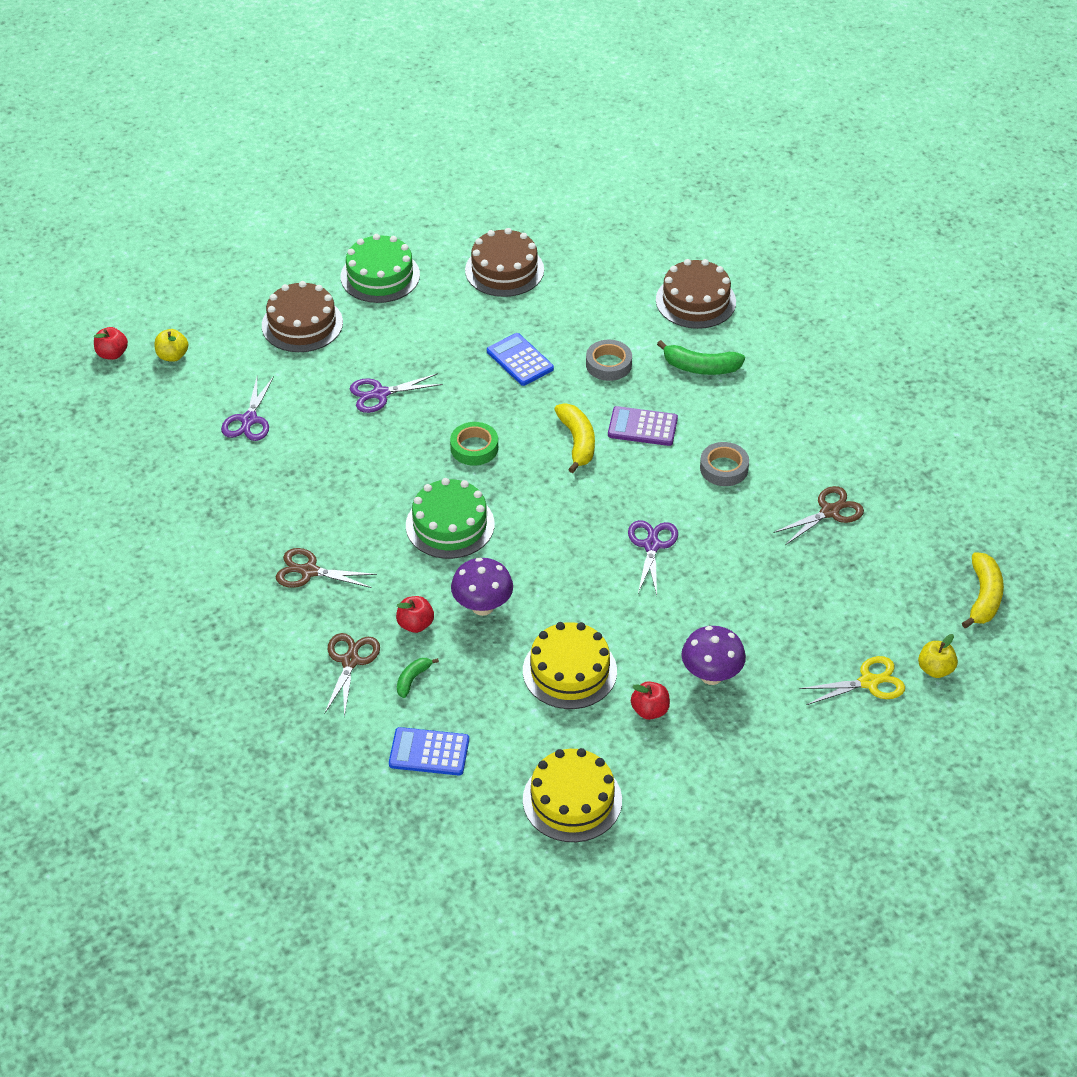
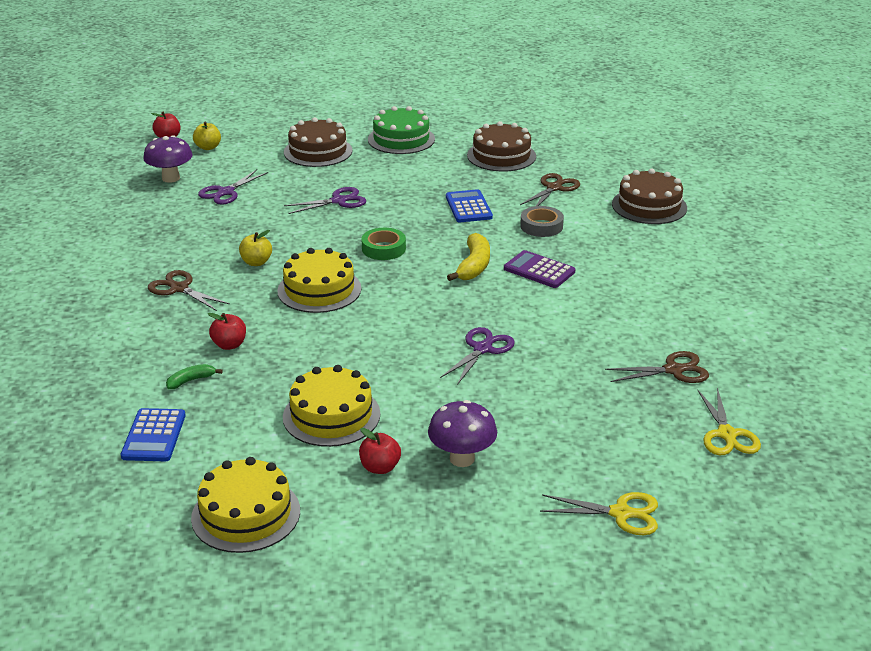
camera: 25 degrees right, 15 degrees down
(350, 661) = (153, 353): brown scissors -> brown scissors (554, 188)
(380, 394) = (338, 201): purple scissors -> purple scissors turned 150 degrees clockwise
(429, 752) = (154, 436): blue calculator -> blue calculator turned 120 degrees counterclockwise
(450, 525) = (319, 290): green cake -> yellow cake
(482, 606) = (296, 349): purple mushroom -> purple mushroom (171, 178)
(701, 367) = (622, 246): green banana -> none
(724, 468) = (592, 314): grey tape -> none
(909, 569) = (727, 434): none -> yellow scissors
(935, 669) = (702, 525): yellow apple -> yellow apple (256, 262)
(983, 597) = (796, 479): yellow banana -> none

